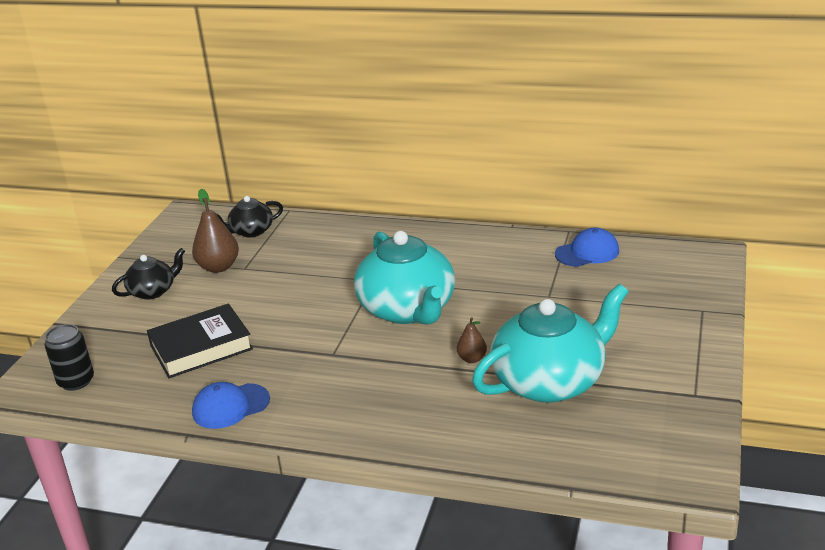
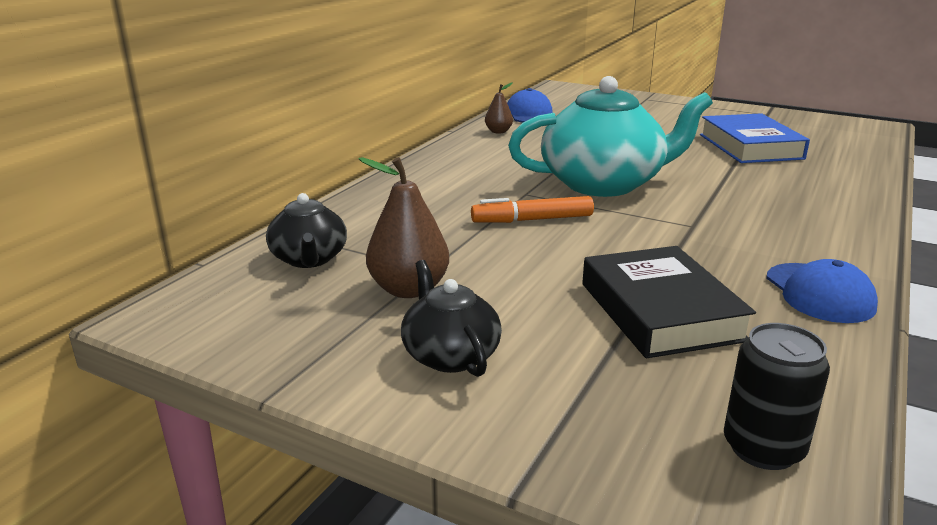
camera: 80 degrees left, 5 degrees down
(325, 289) = (532, 220): none -> orange marker
(472, 359) = (710, 167): brown pear -> brown pear (498, 131)
(550, 381) = (750, 146): turquoise teapot -> blue book

